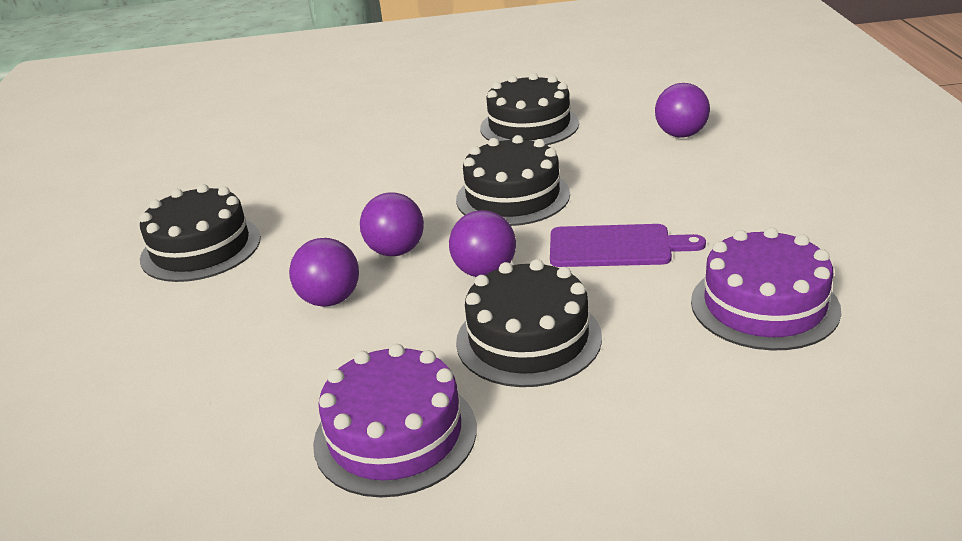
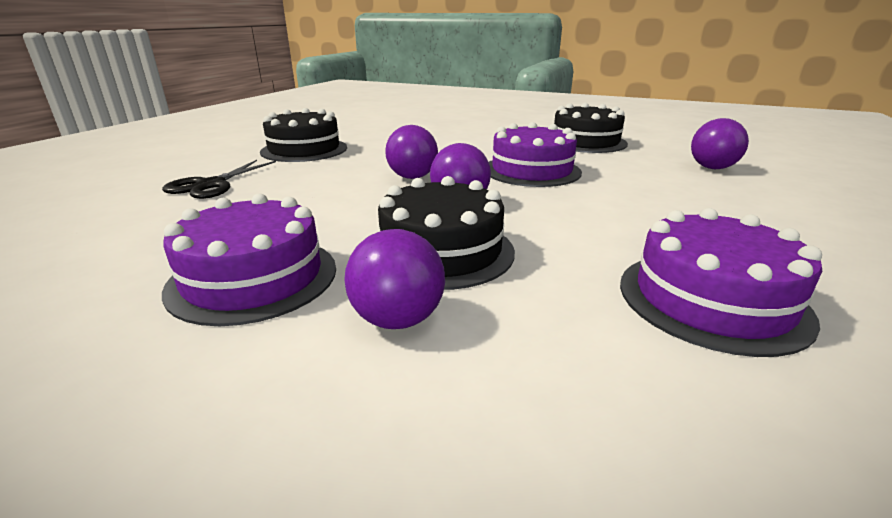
camera: 25 degrees right, 5 degrees down
(167, 348) = (211, 185): none -> black scissors
(330, 300) = (335, 189): purple ball -> purple ball (397, 319)
(512, 196) = (531, 170): black cake -> purple cake
(616, 247) = (586, 216): purple cutting board -> none

